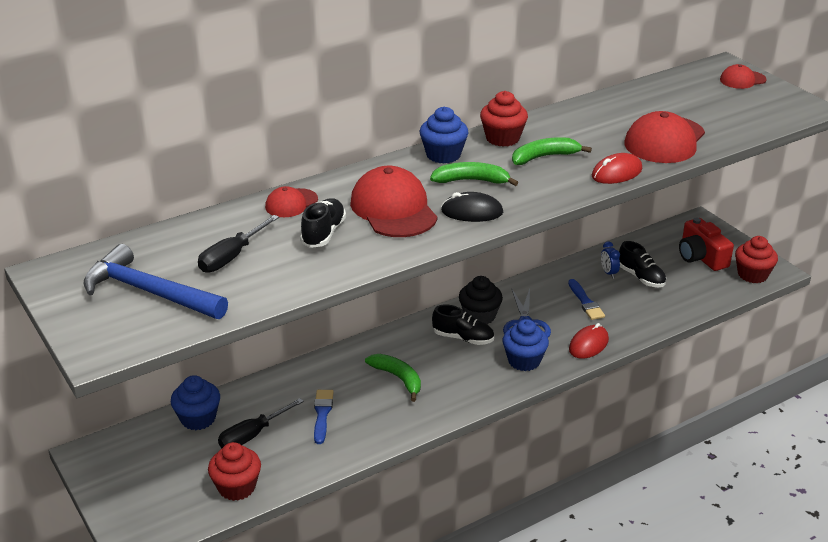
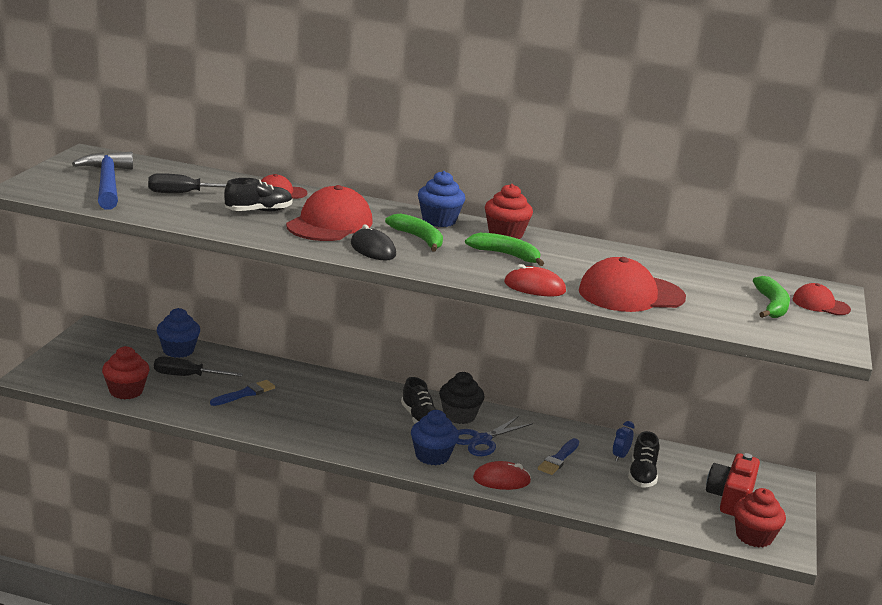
camera: 45 degrees right, 10 degrees down
(398, 378) = (328, 409): green banana -> green banana (771, 306)

